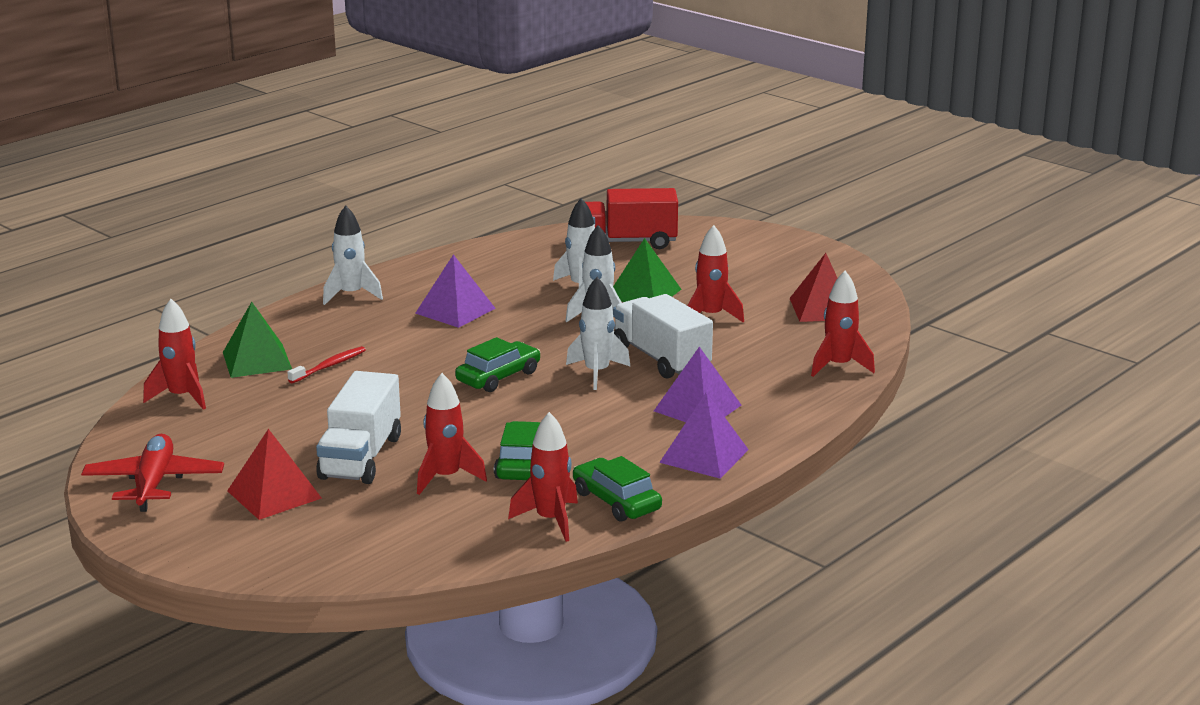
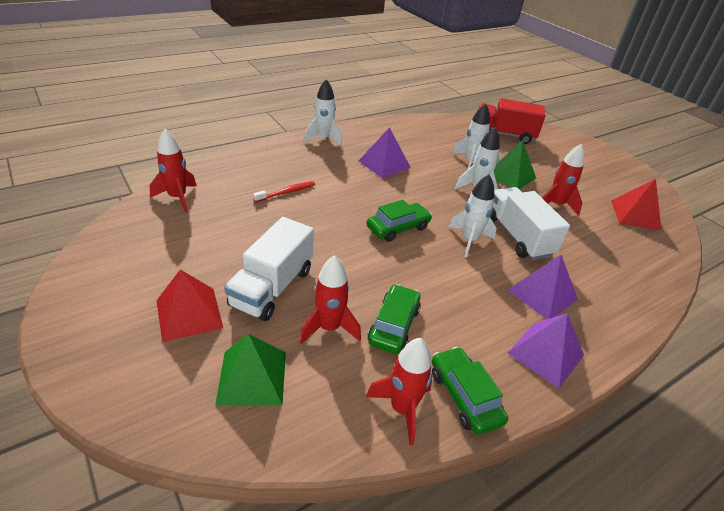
camera: 10 degrees right, 15 degrees up
(154, 483) = (109, 278): red plane -> none
(256, 360) = (242, 177): green pyramid -> green pyramid (252, 377)
(839, 366) = (653, 274): red rocket -> none

